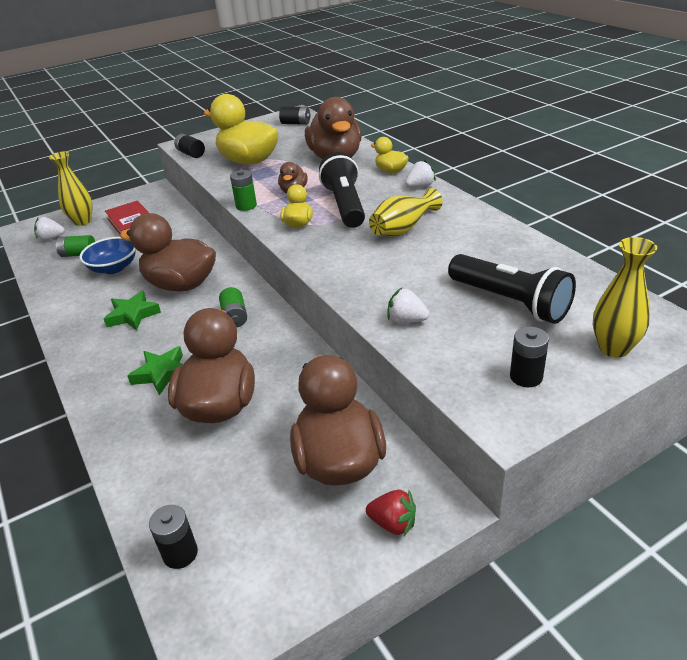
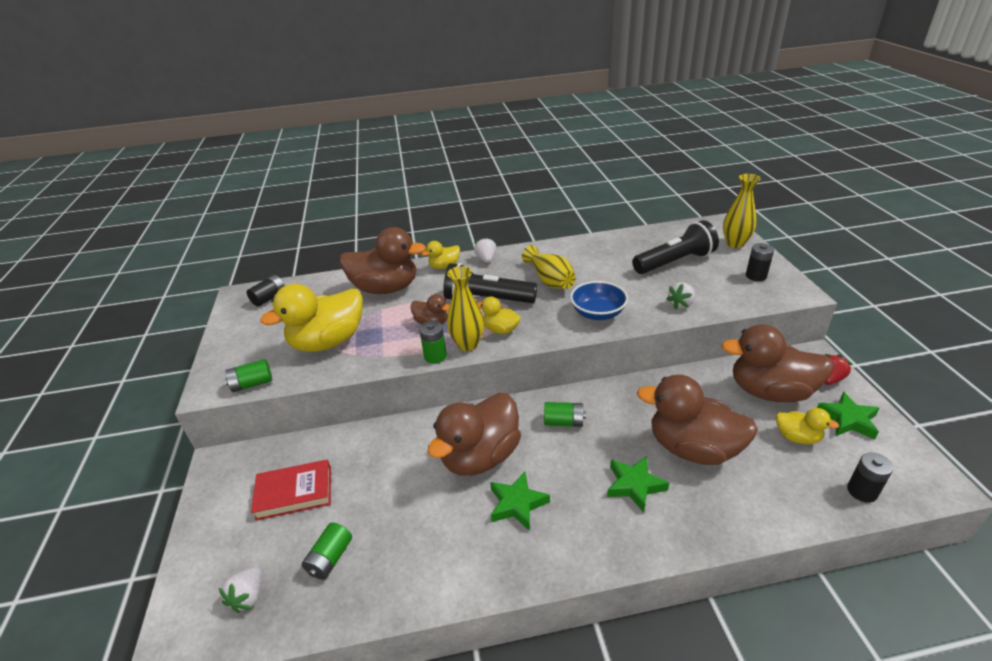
camera: 70 degrees left, 0 degrees up
(82, 221) = (232, 553): yellow vase -> yellow vase (468, 344)
(113, 268) = (398, 518): blue bowl -> blue bowl (597, 313)
(191, 154) = (252, 384): black battery -> green battery
(259, 490) = (797, 437): none -> yellow duck
(309, 543) = (848, 420): none -> green star

